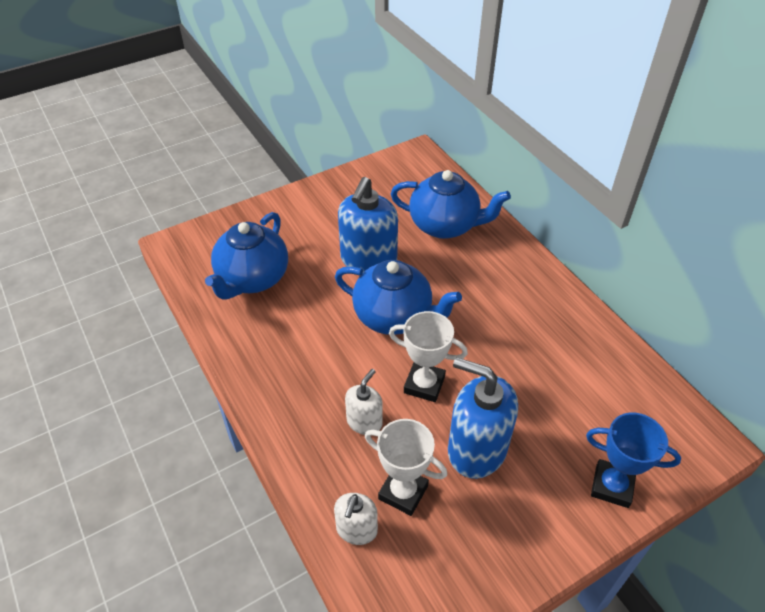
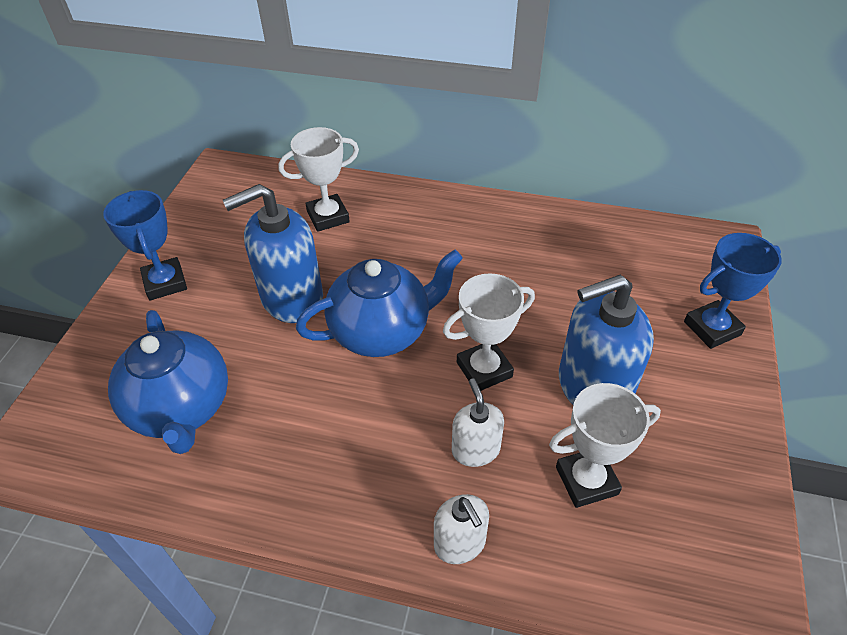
camera: 45 degrees left, 0 degrees up
(315, 205) = (165, 283): none -> blue trophy
(356, 529) = (593, 555): white soap dispenser -> white soap dispenser (460, 543)
(368, 260) = (291, 298): blue soap dispenser -> blue soap dispenser turned 90 degrees clockwise
(445, 225) = (328, 217): blue teapot -> white trophy

